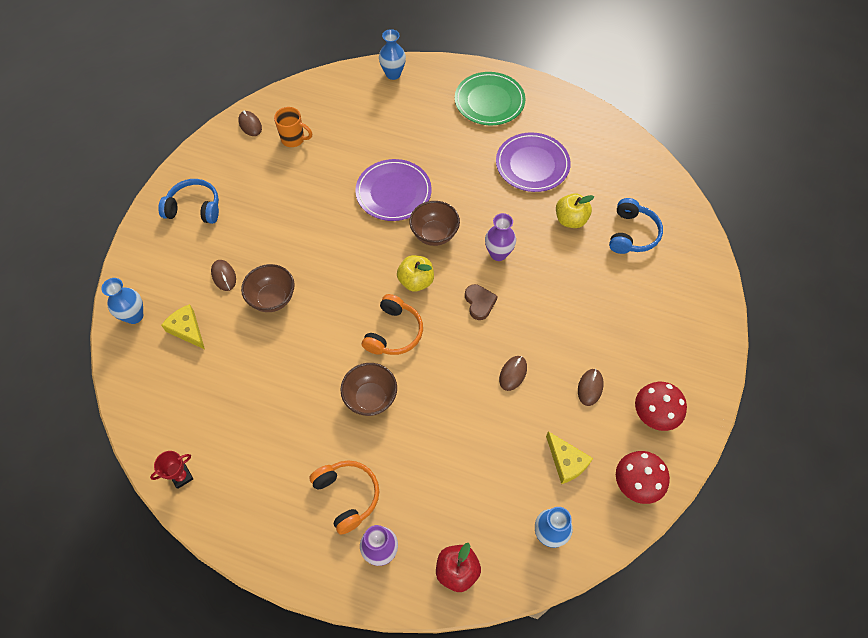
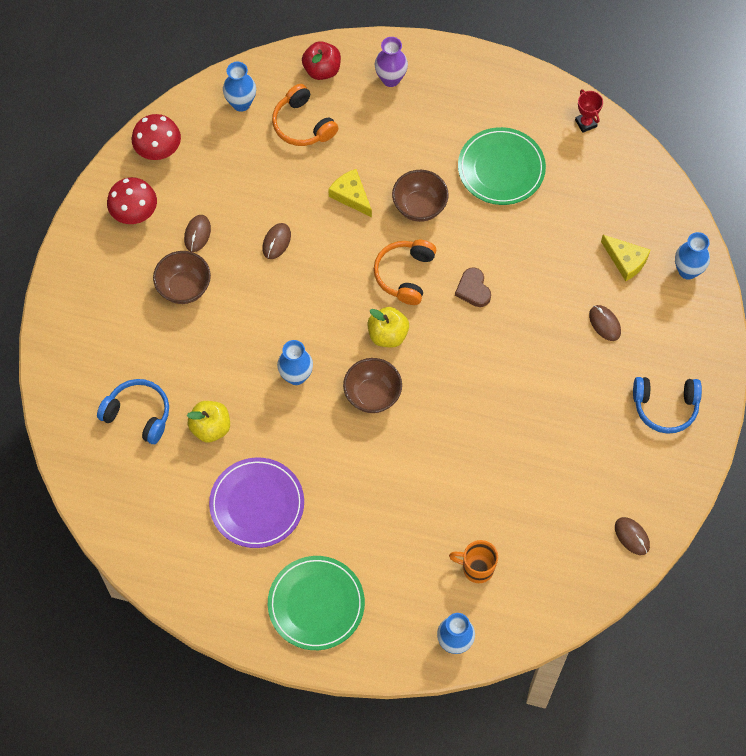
camera: 175 degrees right, 5 degrees up
(181, 477) = (586, 123): red trophy -> red trophy turned 75 degrees counterclockwise
(272, 298) = (543, 302): brown bowl -> brown bowl (184, 288)
(282, 432) = (501, 168): none -> green plate
(294, 139) = (569, 518): orange mug -> orange mug (476, 568)
(347, 496) = (428, 119): orange headphones -> orange headphones (303, 124)
(393, 192) = (428, 448): purple plate -> none
(479, 303) = (315, 315): brown heart -> brown heart (473, 289)
(498, 254) = (296, 376): purple vase -> blue vase
(566, 462) = (223, 163): yellow cheese -> yellow cheese (351, 195)
(632, 234) = (138, 414): blue headphones -> blue headphones turned 105 degrees clockwise

